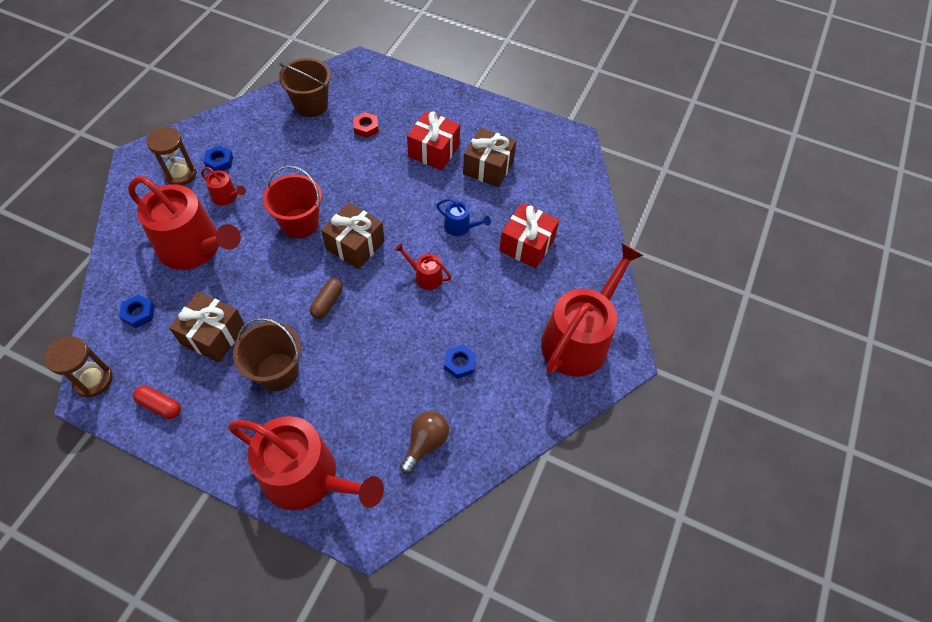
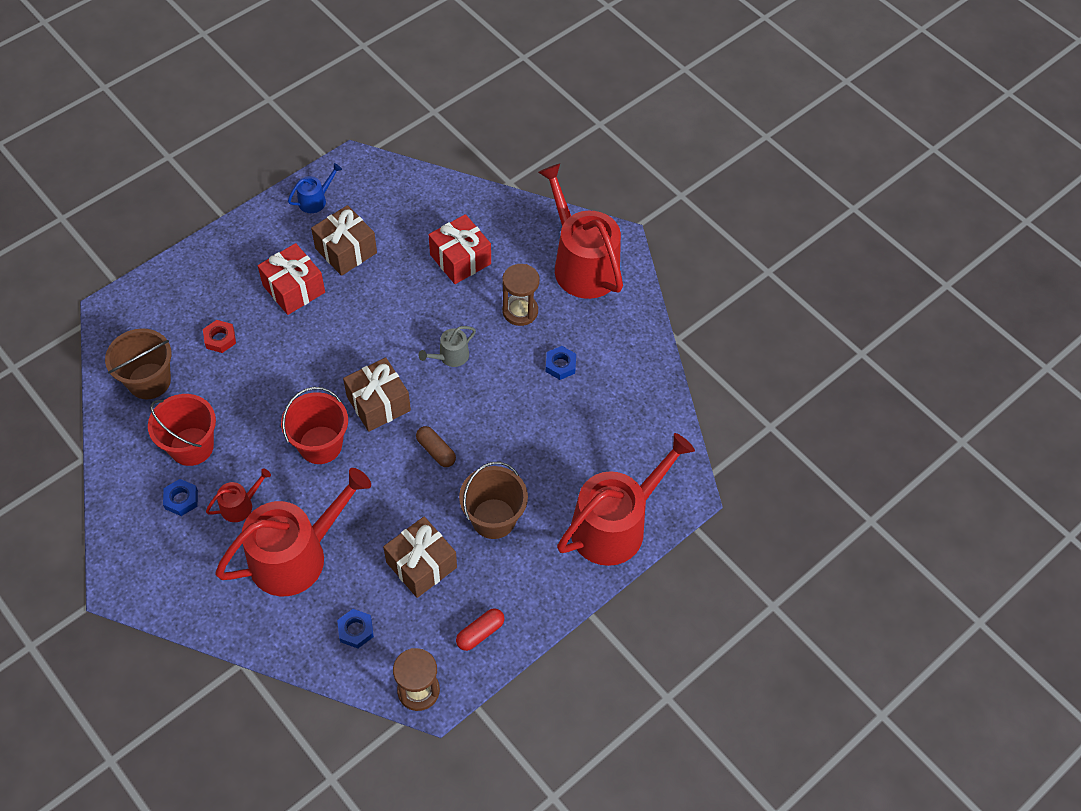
camera: 65 degrees left, 0 degrees up
(180, 174) = (176, 545): brown hourglass -> brown hourglass (520, 311)
(266, 149) = (191, 446): none -> red bucket
(425, 276) = (450, 356): red watering can -> grey watering can
(425, 443) = (625, 421): brown light bulb -> none
(460, 227) = (407, 304): blue watering can -> blue watering can (315, 200)

